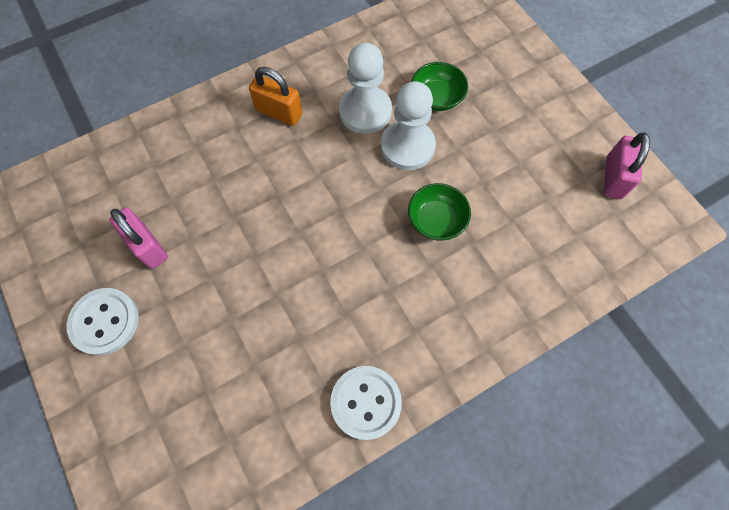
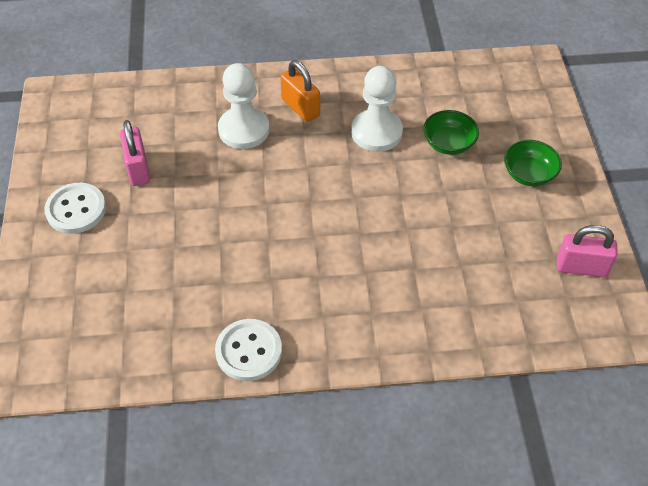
camera: 25 degrees right, 15 degrees down
(407, 146) = (399, 173): white pawn -> white pawn (244, 130)
(436, 220) = (390, 239): green bowl -> green bowl (528, 174)
(613, 178) = (581, 267): pink padlock -> pink padlock turned 60 degrees clockwise

